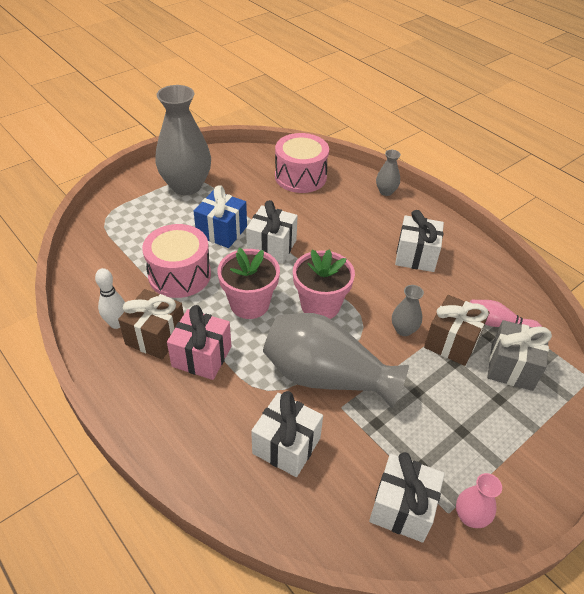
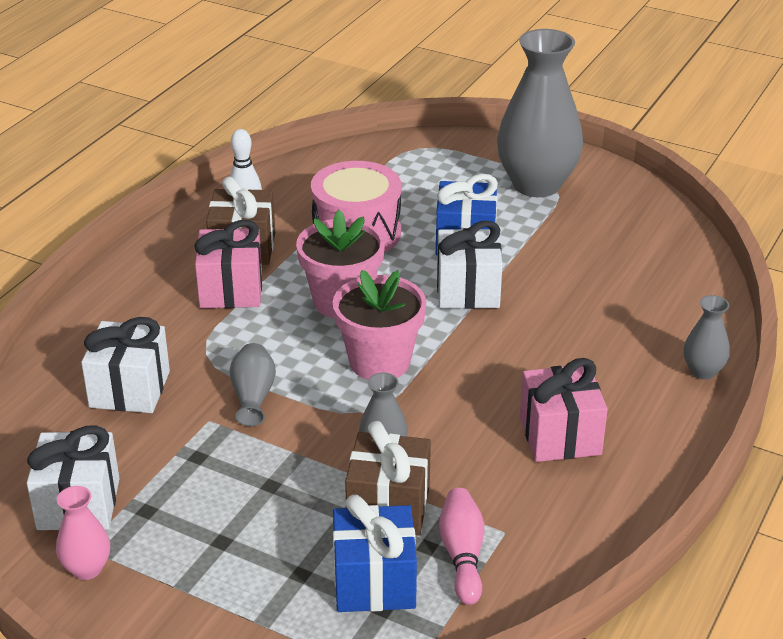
camera: 70 degrees right, 10 degrees down
(300, 176) = (656, 275): pink drum -> none
(326, 376) = (253, 396): grey vase -> grey vase, size x0.45
(416, 256) = (560, 435): white gift -> pink gift
(511, 367) = (374, 582): grey gift -> blue gift

